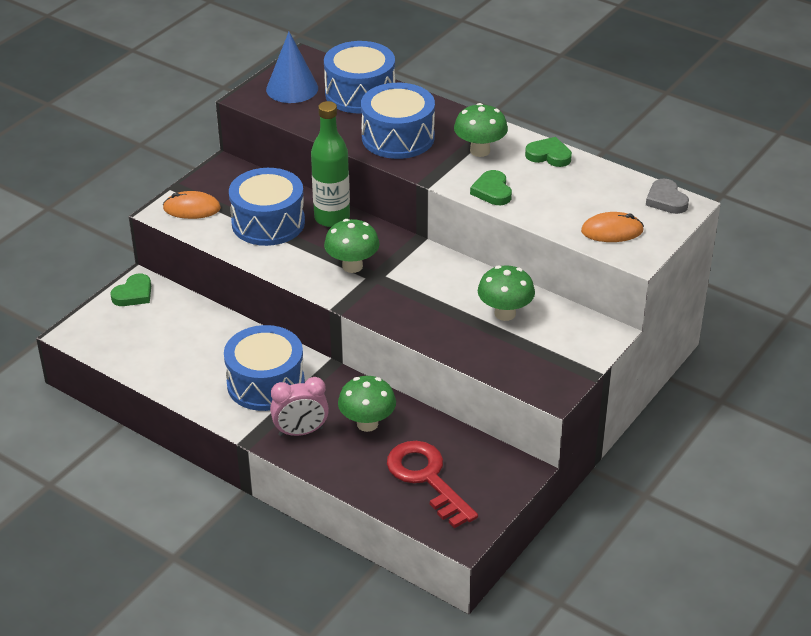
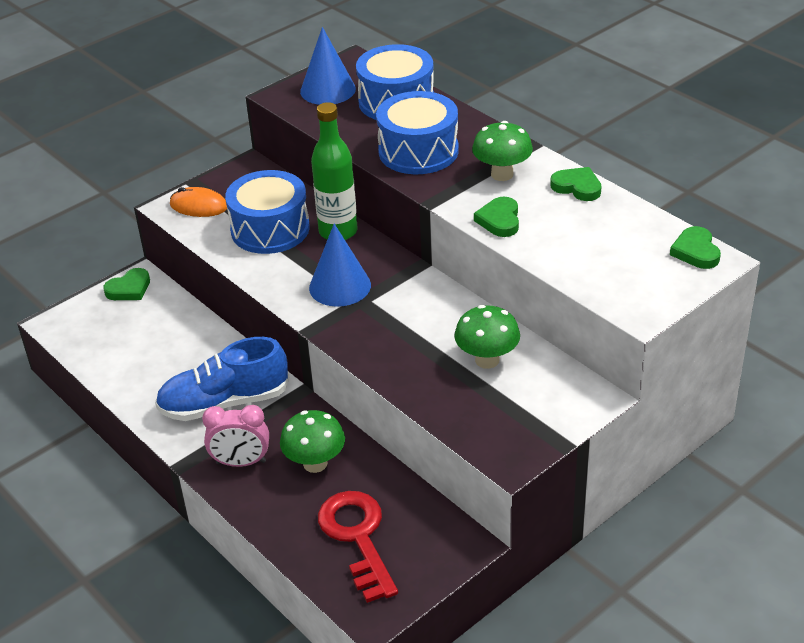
camera: 15 degrees right, 0 degrees up
(265, 383) = (224, 403): blue drum -> blue shoe
(352, 266) = (340, 286): green mushroom -> blue cone
(612, 231) = (620, 280): orange mouse -> none
(666, 200) = (696, 251): grey heart -> green heart

